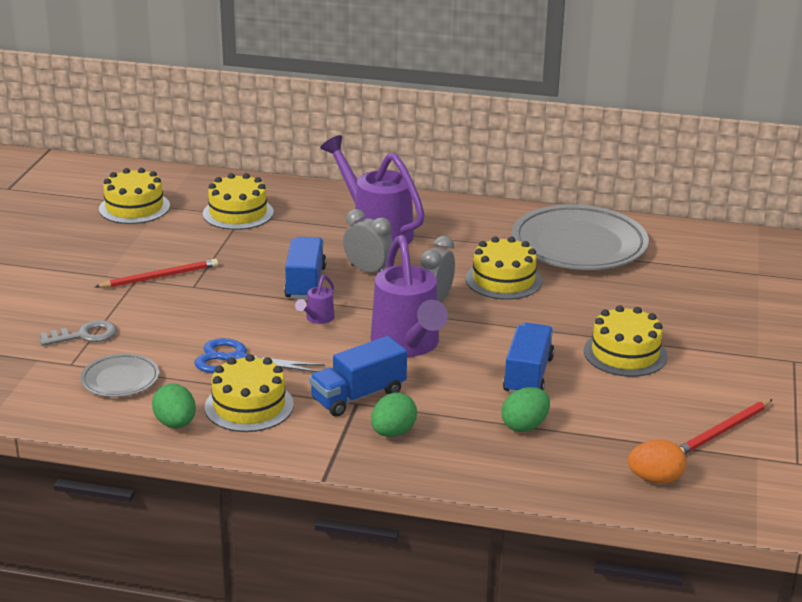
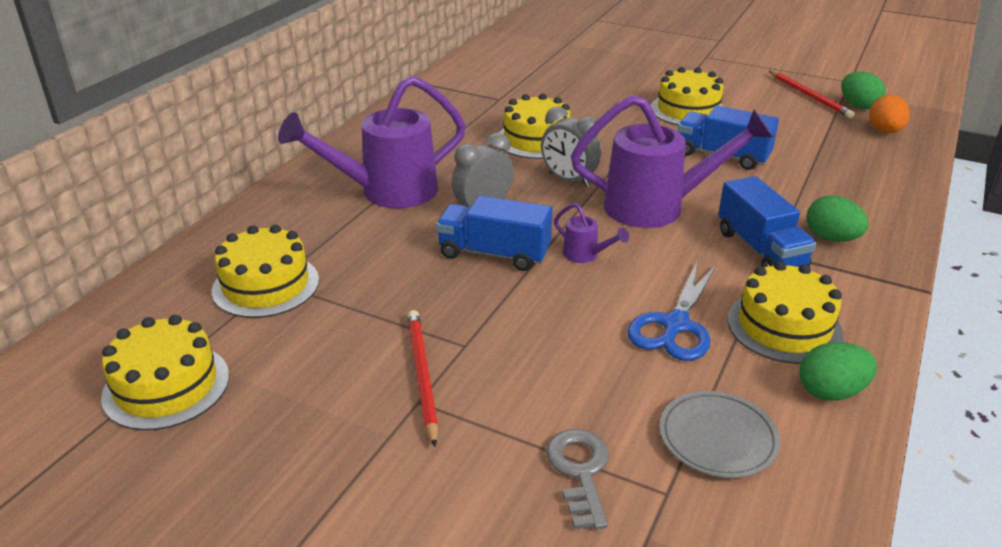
camera: 75 degrees left, 5 degrees up
(525, 426) = (811, 170): green egg -> green egg (858, 106)
(579, 245) = (483, 96): grey plate -> none

